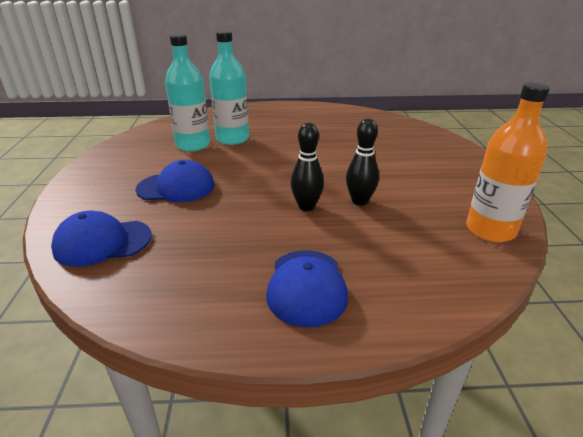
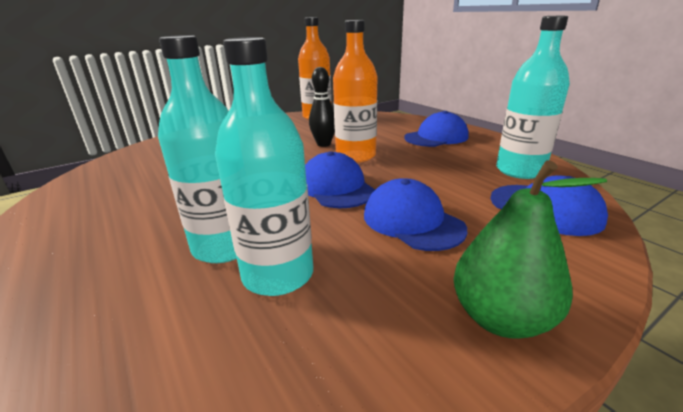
camera: 120 degrees left, 5 degrees down
(93, 176) = (500, 318): none -> green pear
(153, 280) = (519, 171): none -> turquoise bottle
(255, 179) = (336, 187): none -> blue cap
(306, 206) = (355, 156): black bowling pin -> orange bottle

